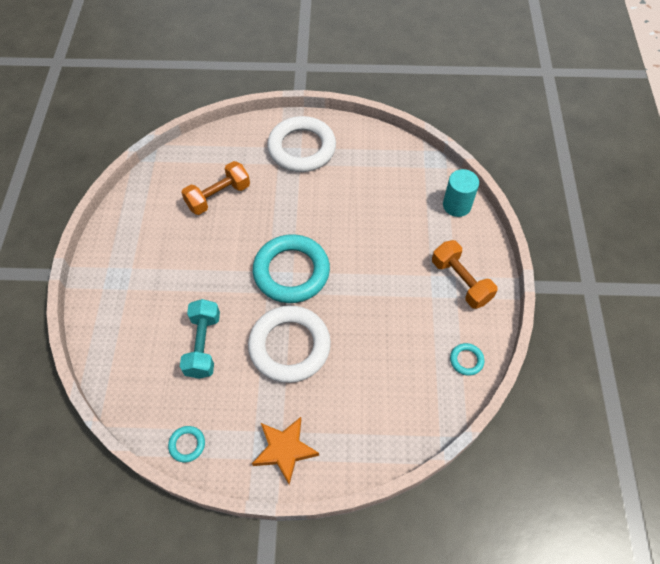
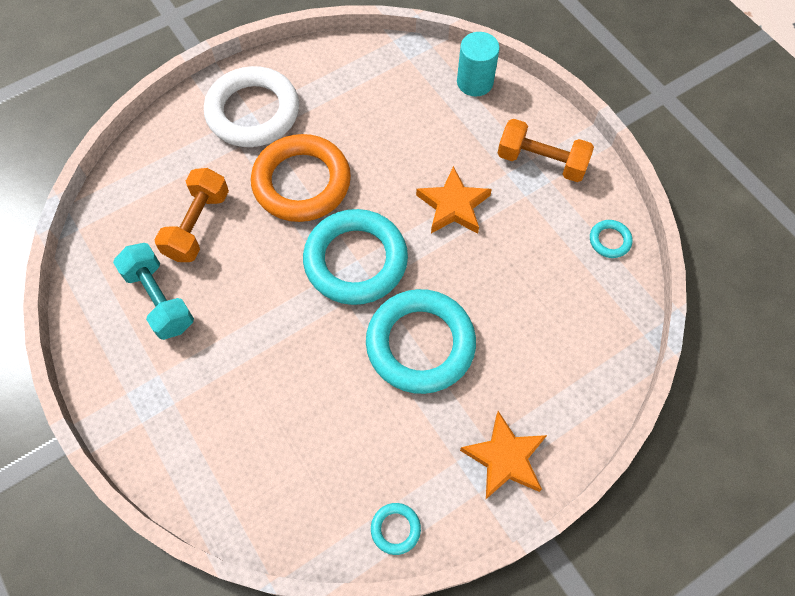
camera: 35 degrees left, 5 degrees up
(203, 345) = (322, 407): turquoise dumbbell -> turquoise dumbbell (159, 299)
(289, 346) = (420, 344): white ring -> turquoise ring
(297, 206) = (301, 182): none -> orange ring
(379, 275) = (453, 205): none -> orange star

